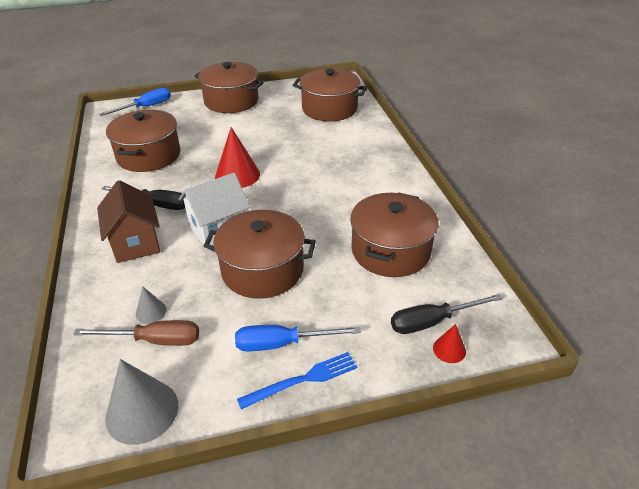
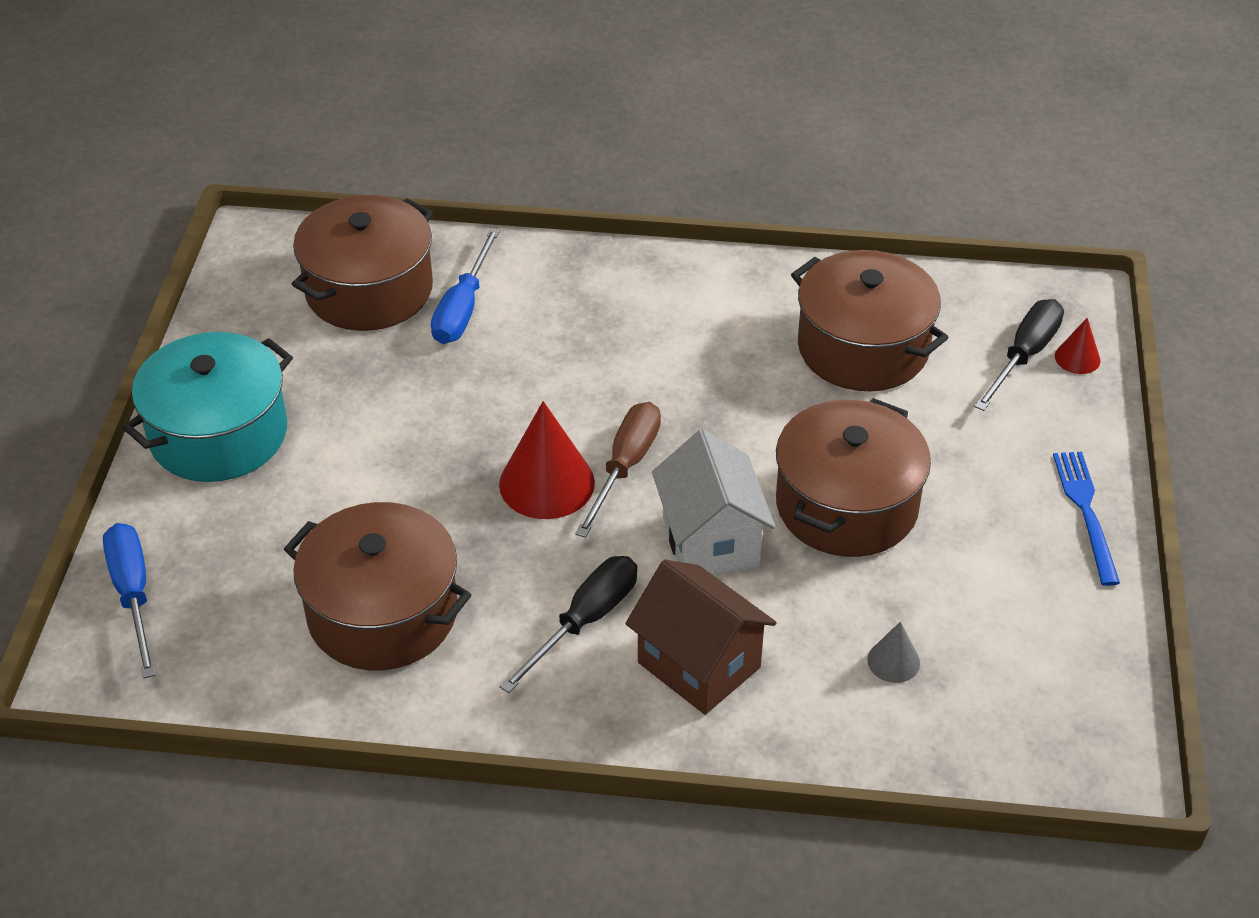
camera: 70 degrees left, 5 degrees up
(136, 243) = (699, 665): brown house -> brown house turned 45 degrees clockwise
(142, 411) = (1092, 691): grey cone -> none
(154, 340) = (960, 663): brown screwdriver -> brown screwdriver (625, 466)
(231, 101) = (218, 434): brown pot -> turquoise pot
(282, 343) = (1014, 517): blue screwdriver -> blue screwdriver (463, 308)
(432, 321) = (1024, 356): black screwdriver -> black screwdriver turned 150 degrees counterclockwise

